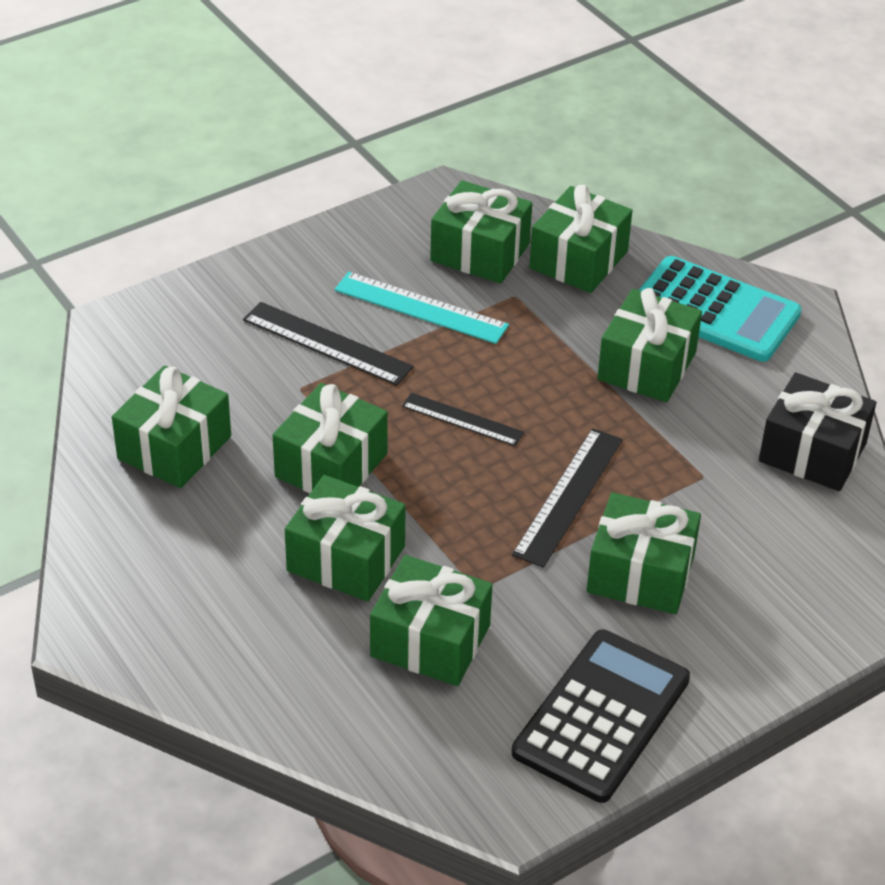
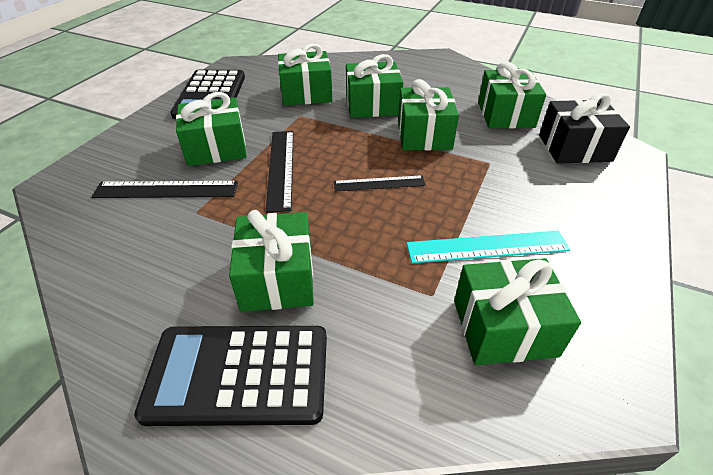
camera: 150 degrees right, 0 degrees up
(327, 344) = (510, 193): black ruler -> black ruler (166, 189)
(578, 260) = (412, 370): green gift -> none
(715, 311) = (238, 374): turquoise calculator -> black calculator
(812, 452) = (110, 262): black gift -> black gift (574, 148)

